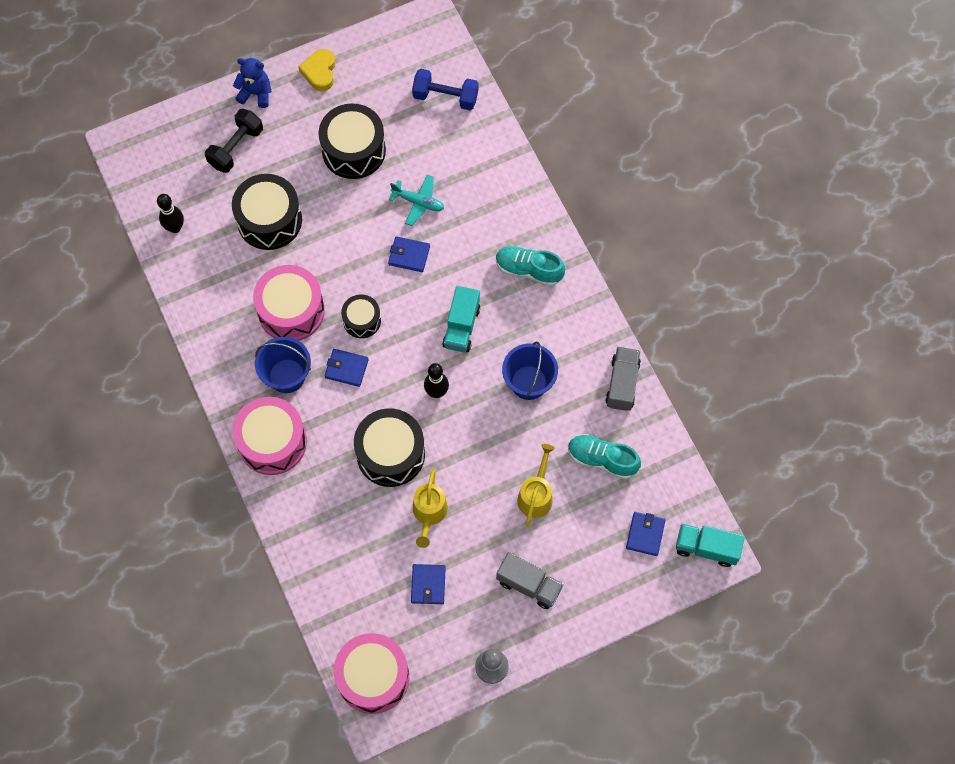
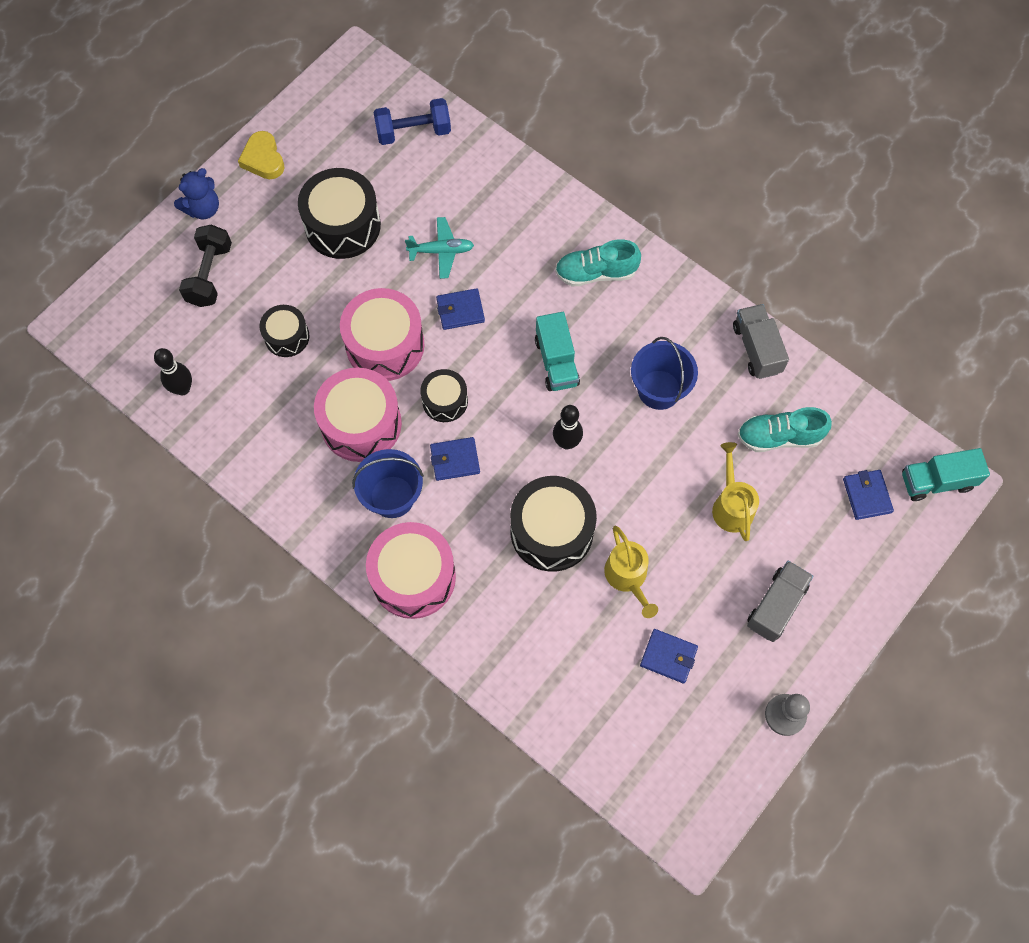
camera: 25 degrees left, 0 degrees up
(256, 93) = (203, 209): blue teddy bear -> blue teddy bear turned 150 degrees clockwise
(269, 220) = (287, 337): black drum -> black drum, size x0.57
(373, 677) = (663, 789): pink drum -> pink drum (385, 345)
(428, 585) = (668, 656): blue wallet -> blue wallet turned 45 degrees counterclockwise
(529, 585) = (776, 606): grey truck -> grey truck turned 60 degrees counterclockwise

